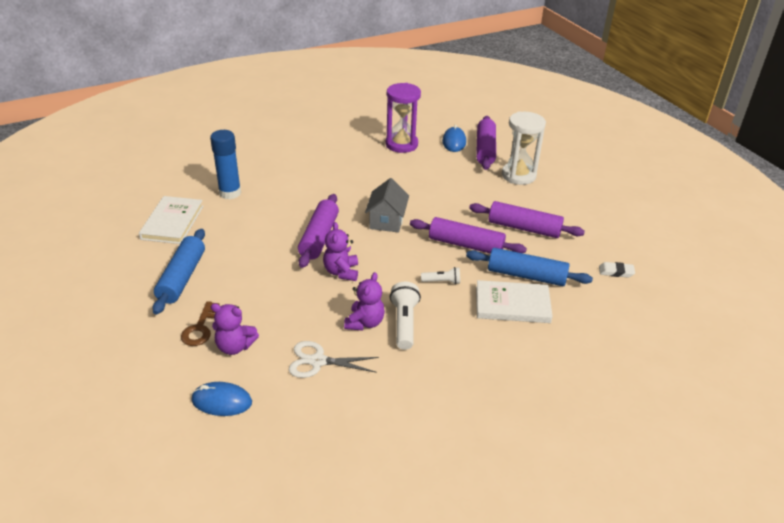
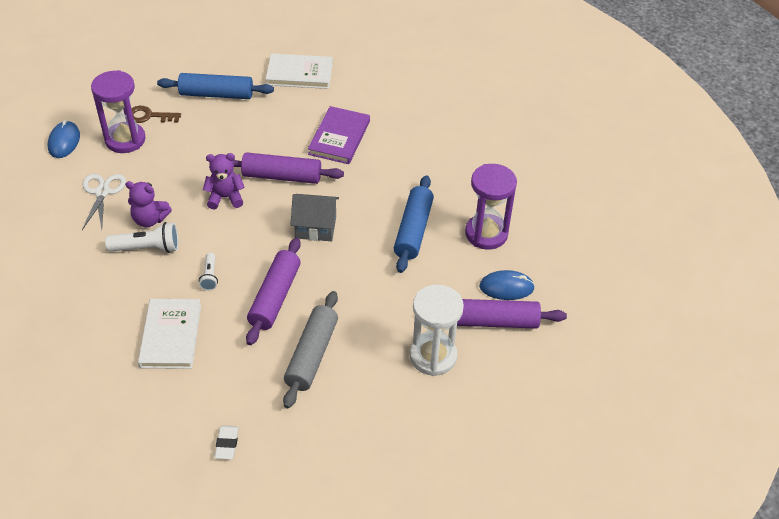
camera: 85 degrees right, 10 degrees up
(230, 193) = (354, 103): blue glue stick -> none
(235, 346) = (125, 140): purple teddy bear -> purple hourglass
(275, 203) = (339, 137): none -> purple book
(524, 228) = (311, 355): purple rolling pin -> grey rolling pin
(526, 275) = (220, 351): blue rolling pin -> blue rolling pin (413, 230)

